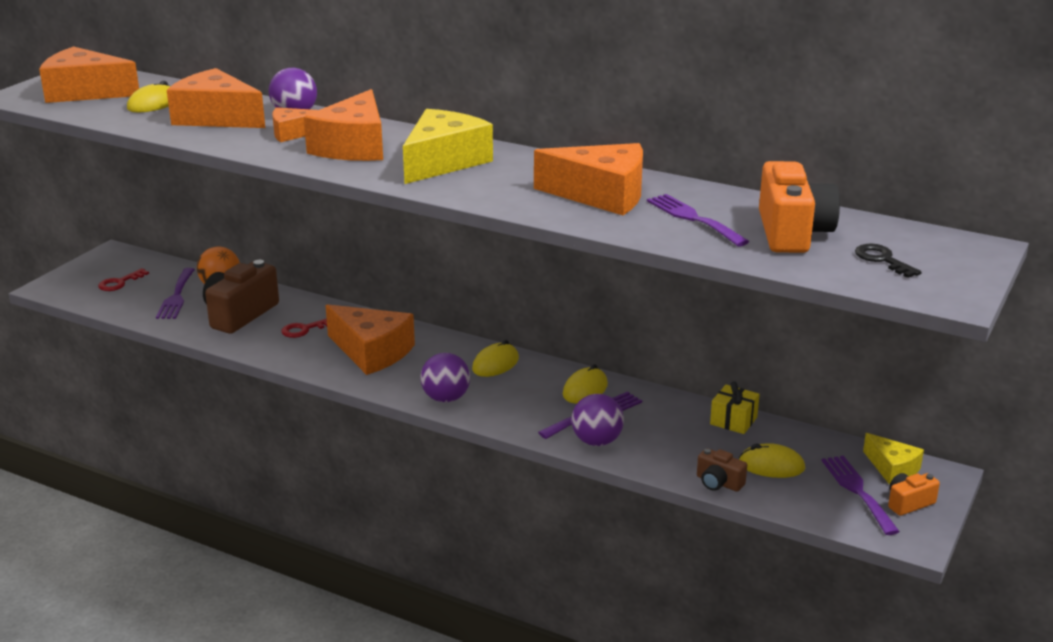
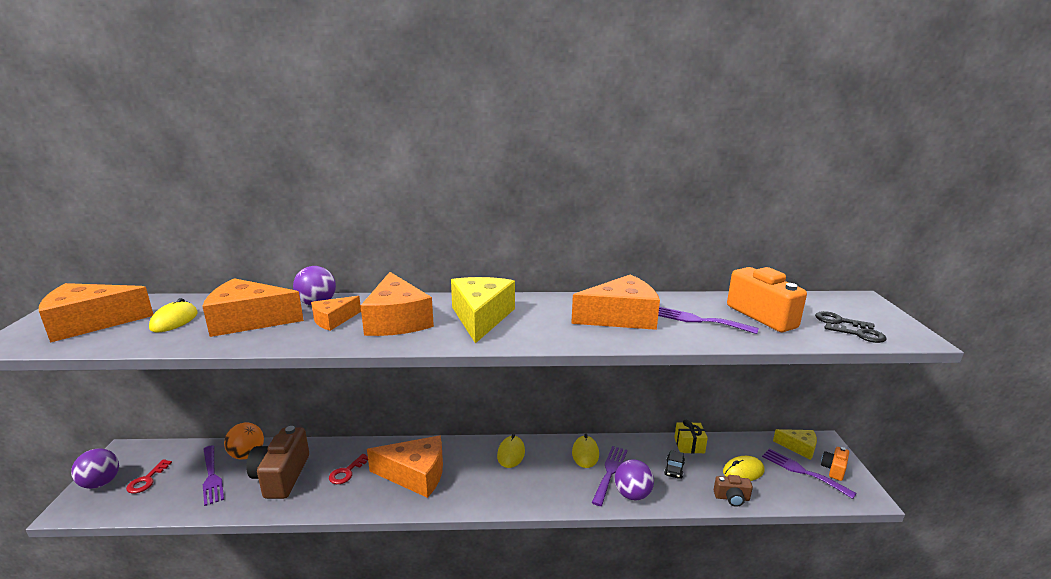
camera: 30 degrees left, 5 degrees down
(446, 398) = (503, 497): purple ball -> purple ball (101, 483)
(680, 436) = (674, 469): none -> black car
(878, 278) = (860, 335): none -> black key

